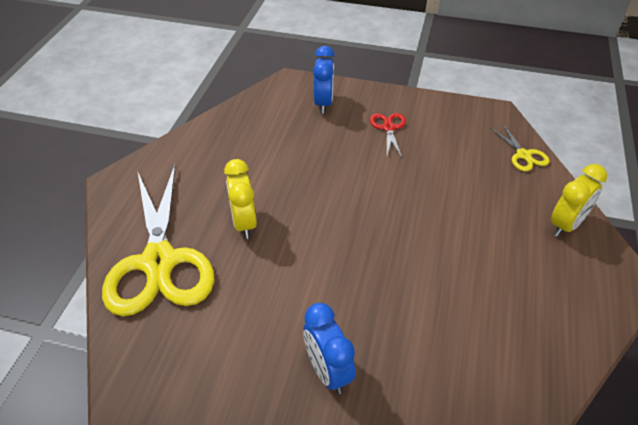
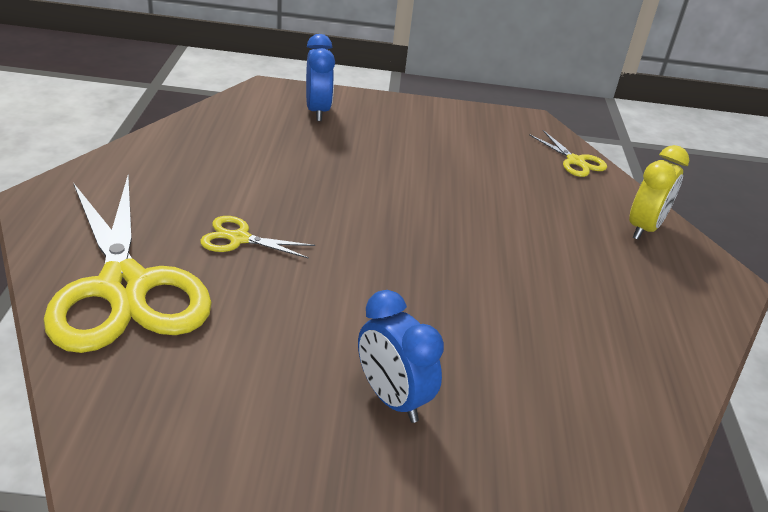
camera: 15 degrees left, 10 degrees down
(244, 223) = (239, 239): yellow clock -> yellow scissors
(388, 128) = (406, 136): red scissors -> none

